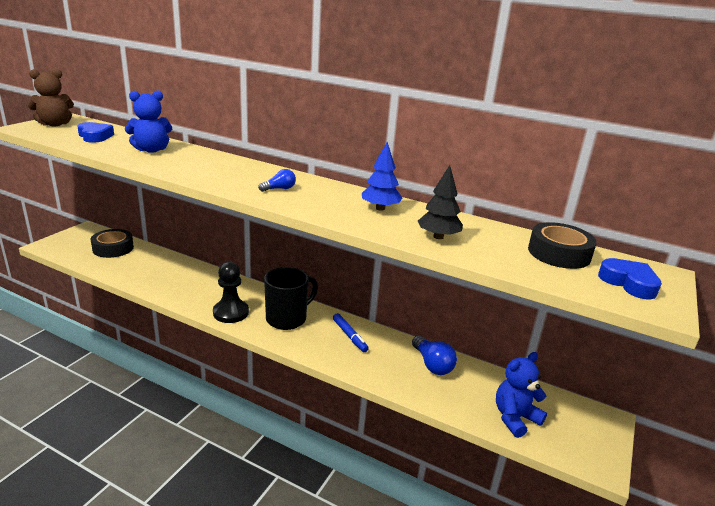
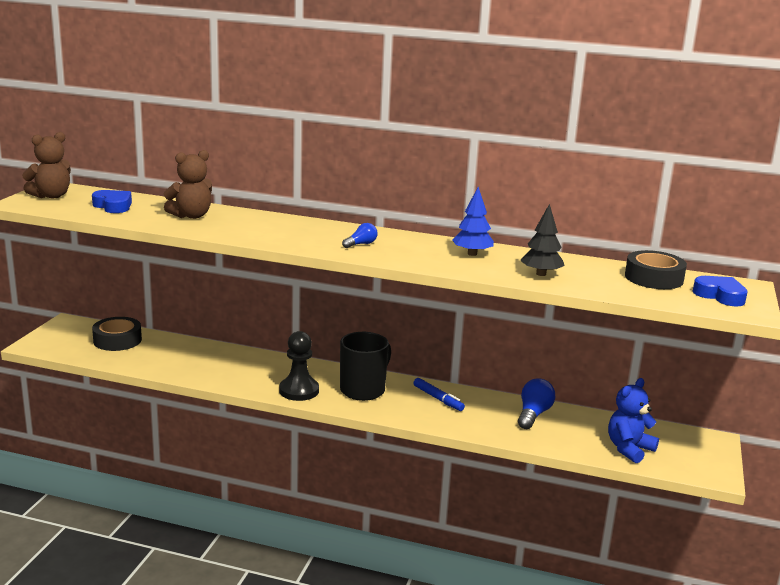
camera: 10 degrees left, 5 degrees down
(151, 150) = (191, 216): blue teddy bear -> brown teddy bear
(432, 364) = (533, 414): blue light bulb -> blue light bulb turned 120 degrees counterclockwise

